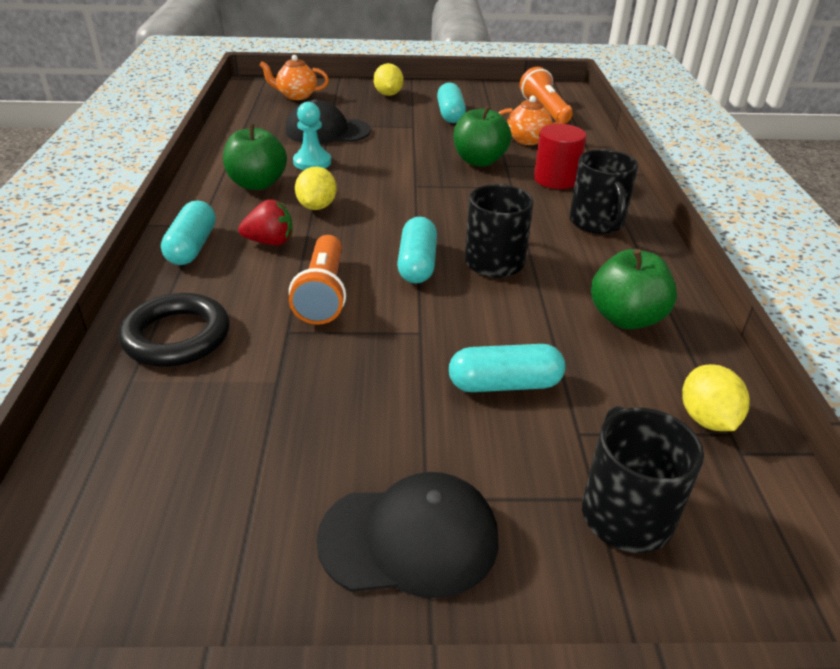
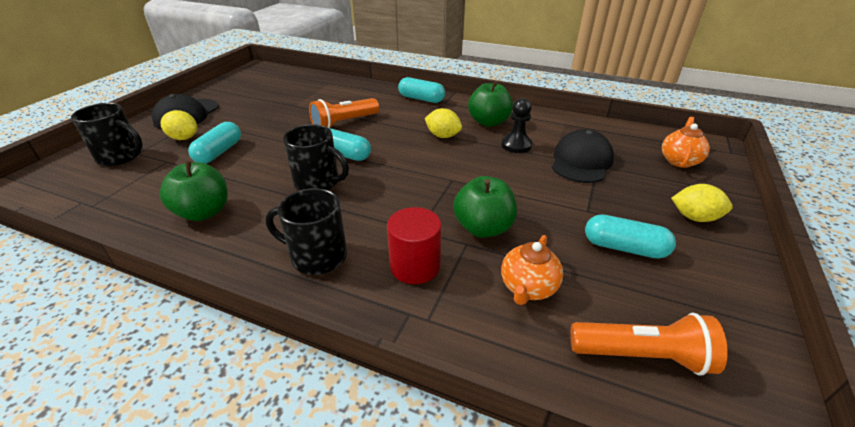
camera: 115 degrees right, 0 degrees up
(177, 336) = (347, 91): black ring -> none
(270, 242) = (409, 117): red strawberry -> none
(312, 162) = (516, 145): turquoise pawn -> black pawn
(323, 294) = (344, 123): orange flashlight -> orange flashlight turned 60 degrees counterclockwise
(706, 419) = (109, 202): yellow lemon -> yellow lemon (184, 138)

